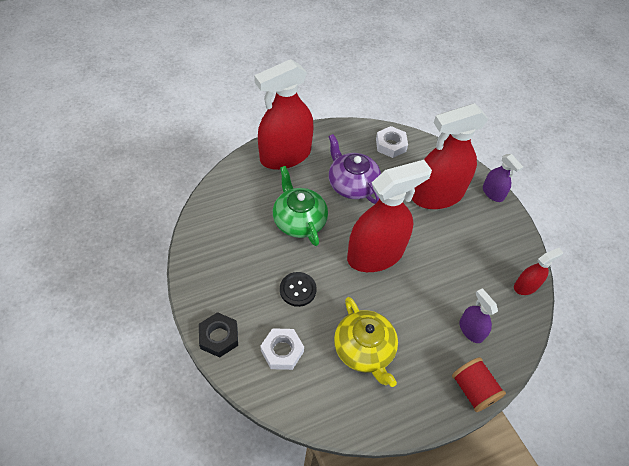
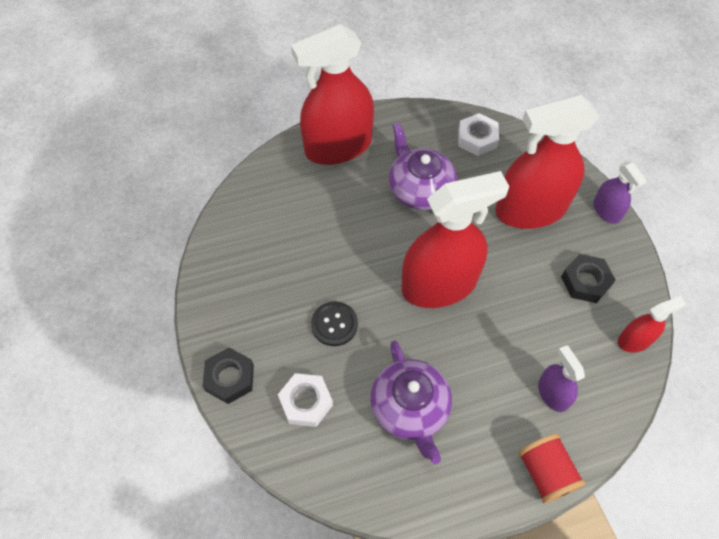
camera: 10 degrees right, 5 degrees up
(299, 220) = (346, 233): green teapot -> none
(364, 349) = (410, 408): yellow teapot -> purple teapot
(484, 245) = (585, 281): none -> black nut

